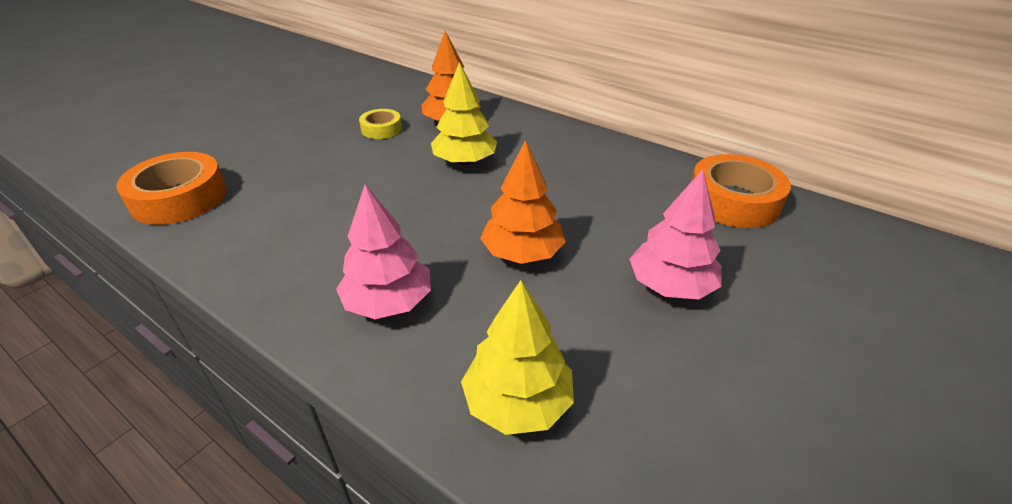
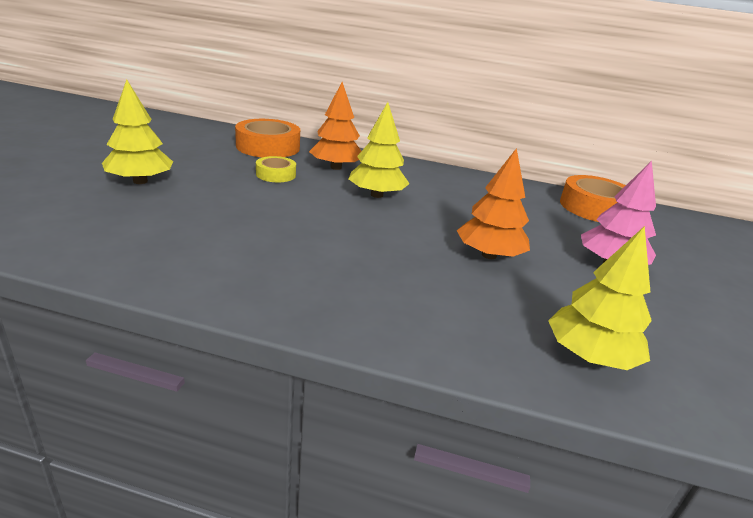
camera: 25 degrees left, 10 degrees down
(179, 198) = (111, 244): orange tape -> orange tape (268, 147)
(253, 131) = (140, 181): none -> yellow tree
(388, 302) = (418, 304): pink tree -> none

